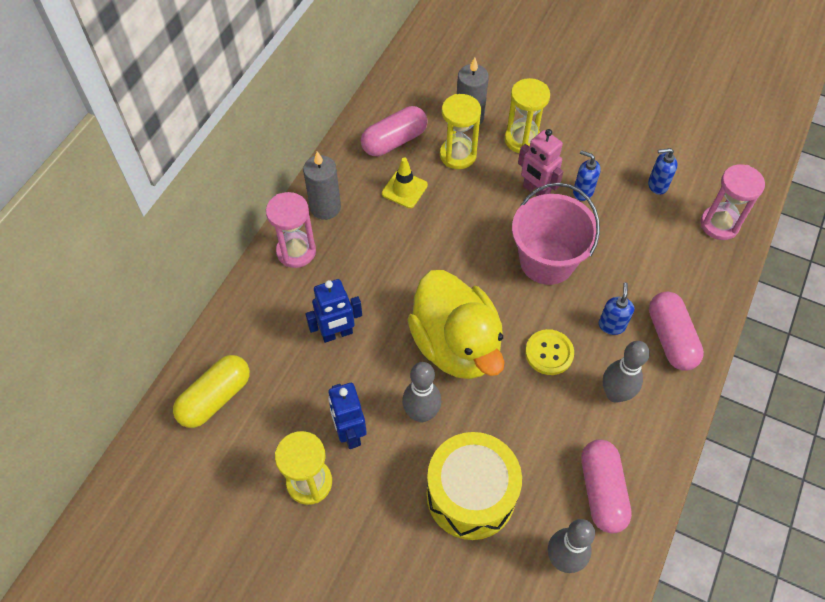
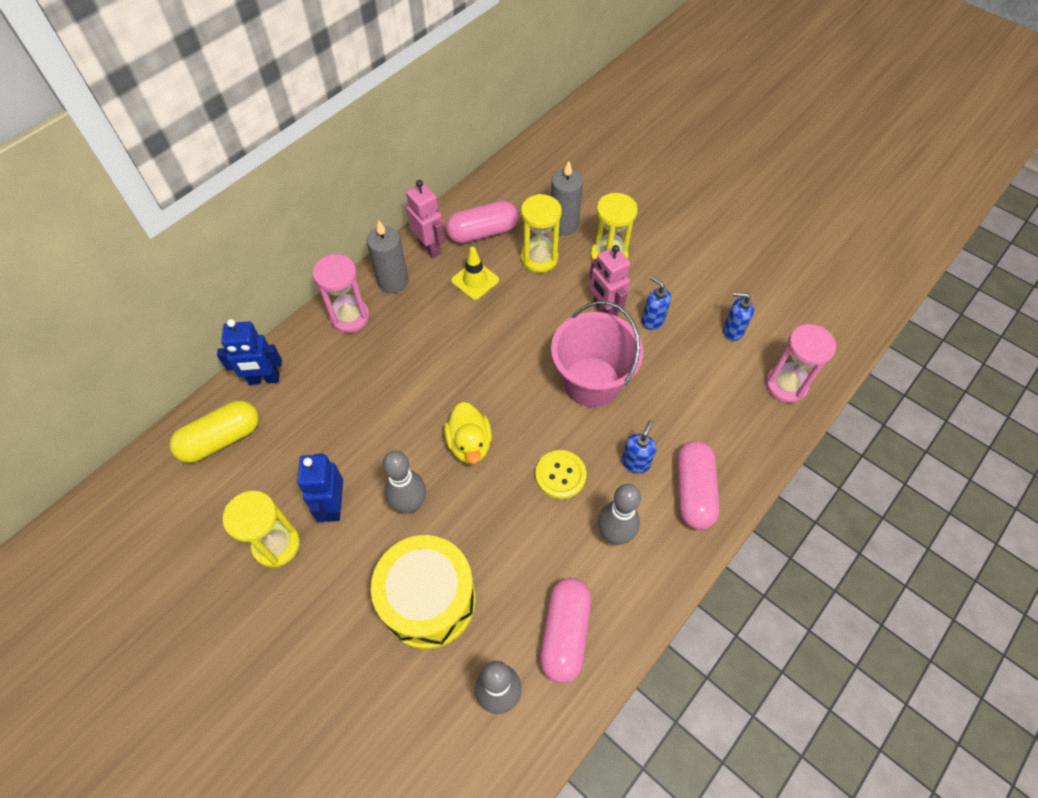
camera: 15 degrees right, 0 degrees up
(337, 334) = (358, 405): blue robot -> blue robot (264, 379)
(349, 167) = (430, 248): none -> pink robot
(456, 345) = (469, 444): yellow duck -> yellow duck, size x0.53

